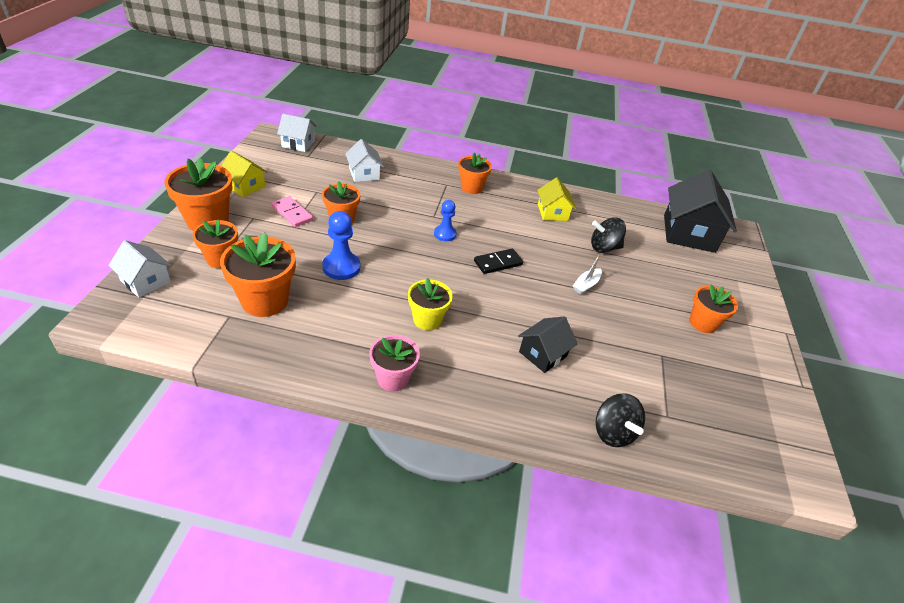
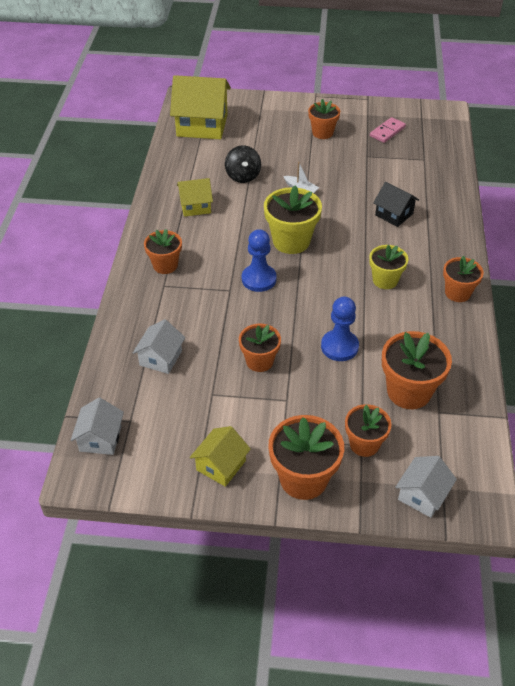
camera: 90 degrees left, 5 degrees up
(292, 213) = (263, 406): pink domino -> pink domino (387, 132)
(364, 174) = (160, 358): white house -> white house turned 45 degrees counterclockwise
(393, 378) = (457, 293): pink flower pot -> orange flower pot
(445, 234) = (259, 279): blue pawn -> blue pawn, size x1.51
(498, 263) = (291, 241): black domino -> yellow flower pot
(613, 432) = (450, 184): black spinning top -> none
(689, 233) = (202, 125): black house -> yellow house

